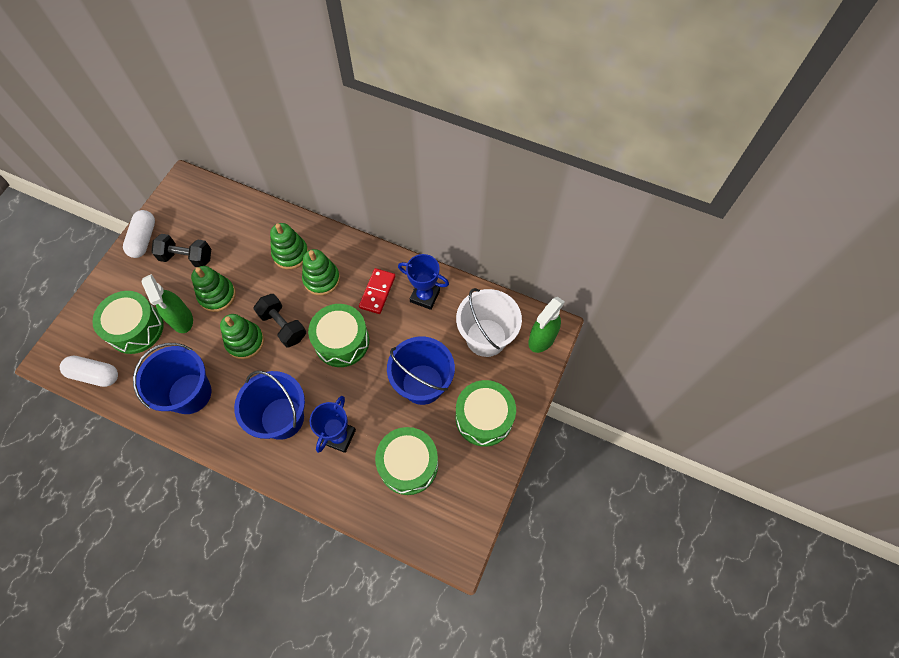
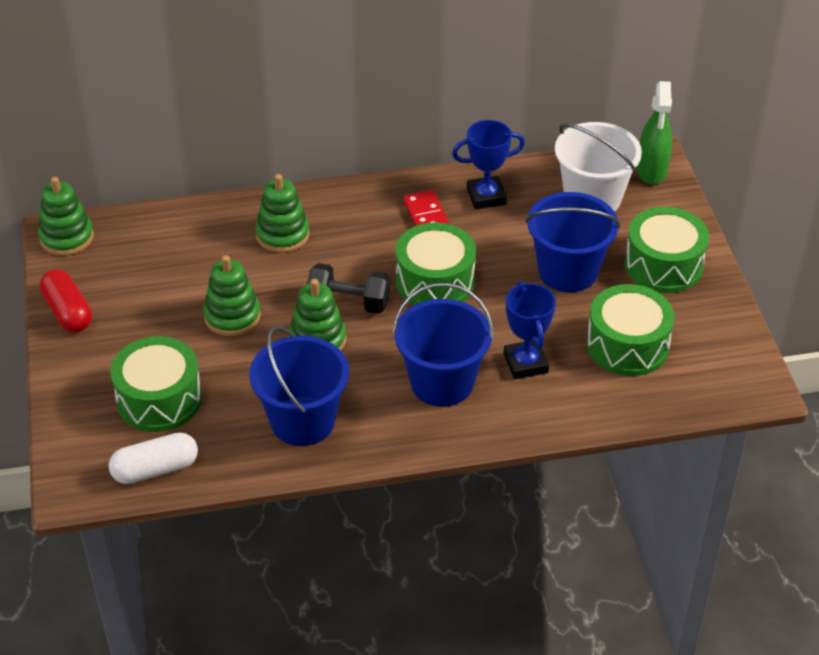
camera: 35 degrees left, 20 degrees down
(144, 239) = (68, 312): white capsule -> red capsule
(181, 319) = (211, 361): green spray bottle -> none
(186, 257) = (149, 301): black dumbbell -> none
(321, 279) = (348, 239): green stacking toy -> green stacking toy (67, 237)

